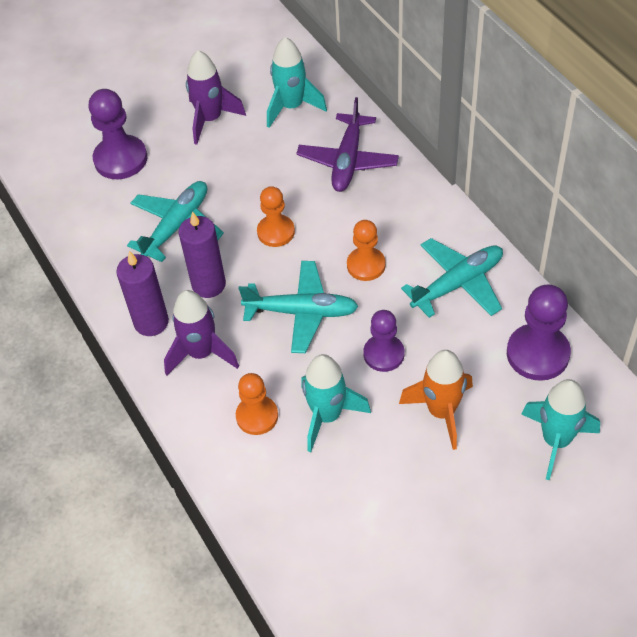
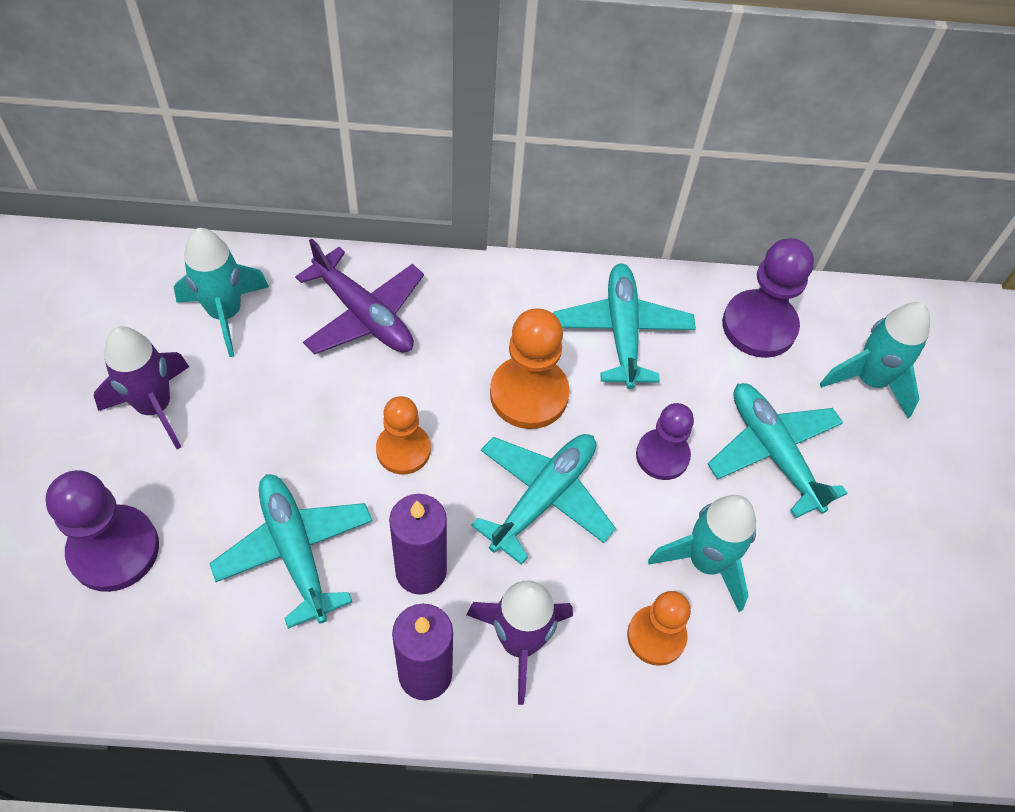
camera: 65 degrees left, 5 degrees up
(366, 265) = (529, 394): orange pawn -> orange pawn, size x1.51
(441, 412) = (773, 452): orange rocket -> turquoise plane

